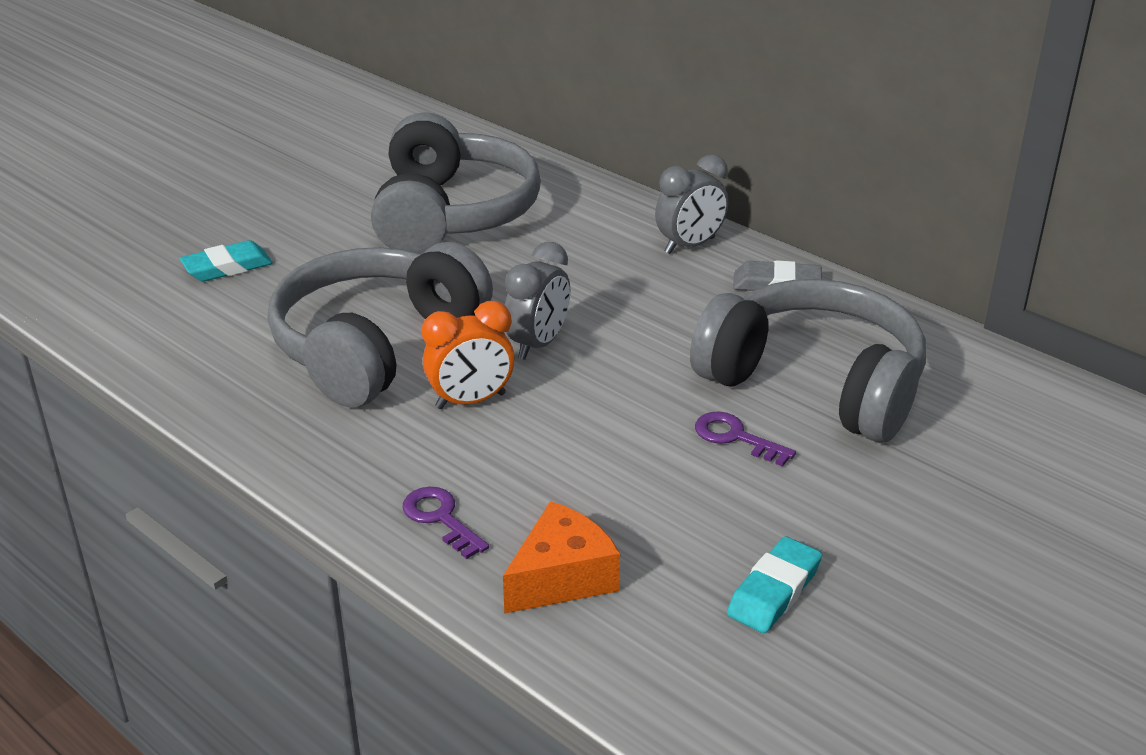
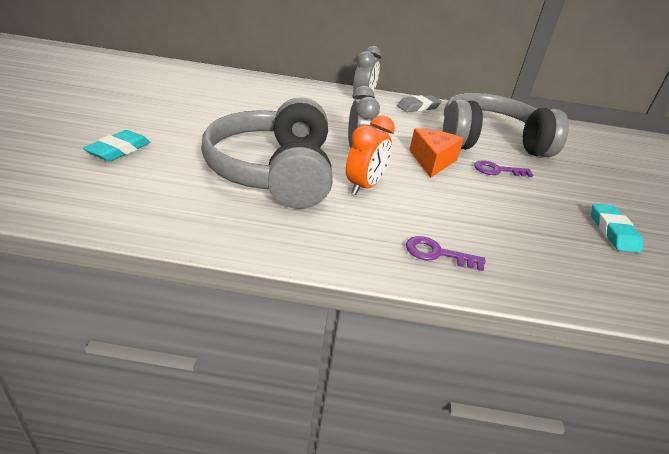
camera: 40 degrees left, 0 degrees up
(451, 214) = (230, 102): grey headphones -> none
(562, 577) = (535, 261): orange cheese -> orange cheese (432, 161)

